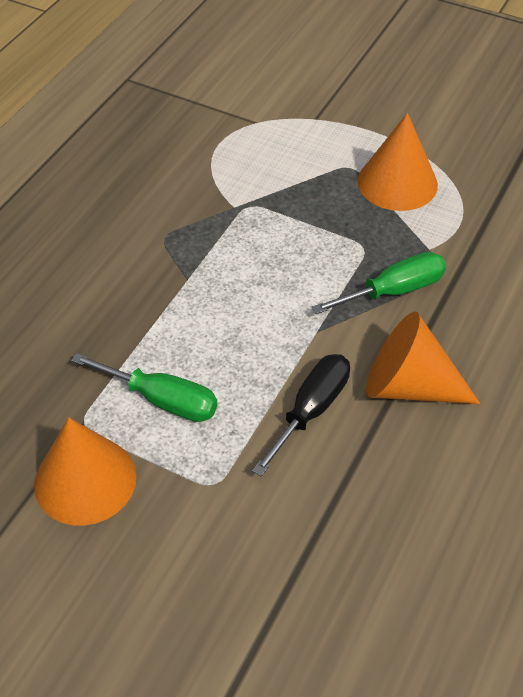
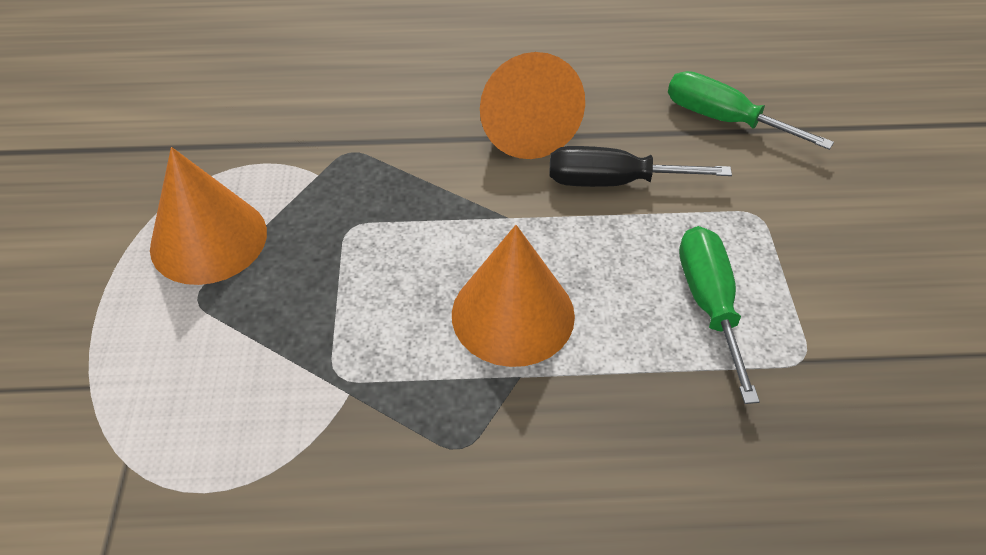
camera: 120 degrees left, 0 degrees up
(85, 480) = (857, 316): orange cone -> orange cone (513, 314)
(394, 291) = (405, 179): green screwdriver -> green screwdriver (724, 119)

